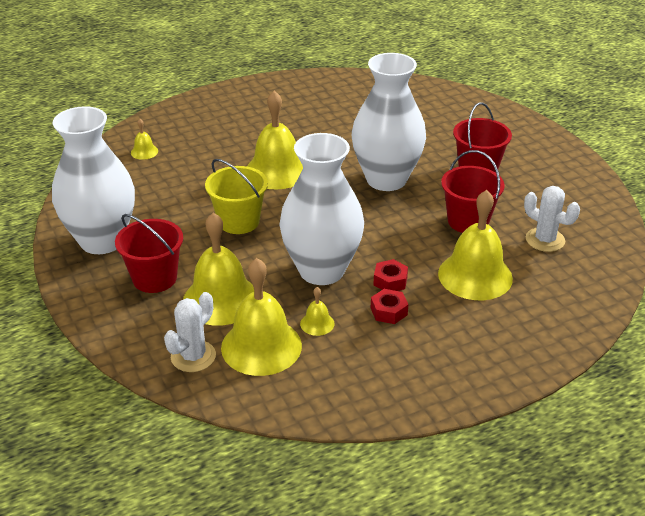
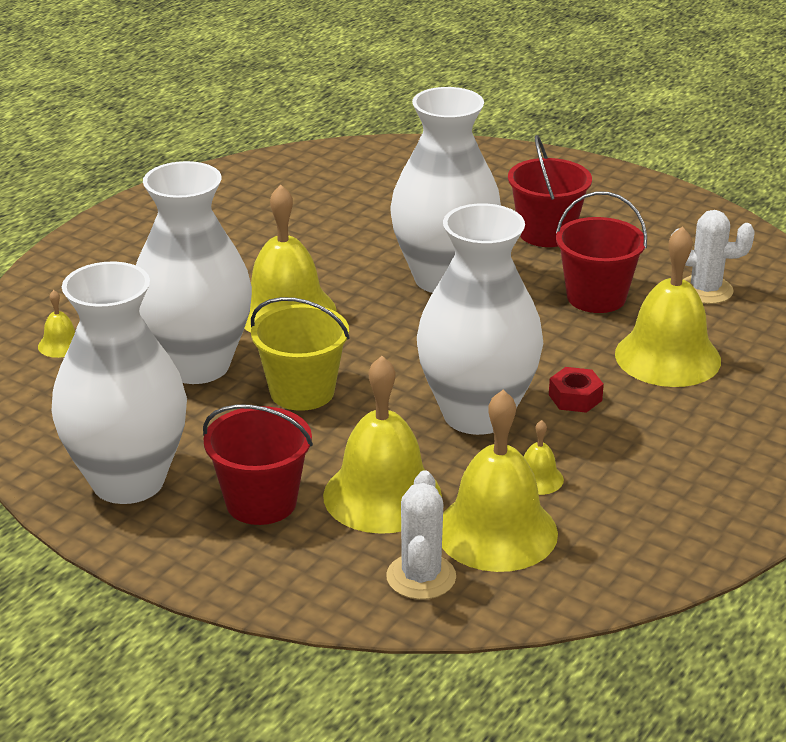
camera: 30 degrees left, 5 degrees down
(199, 187) = (197, 365): none -> white vase
(389, 311) = (609, 433): red nut -> none

